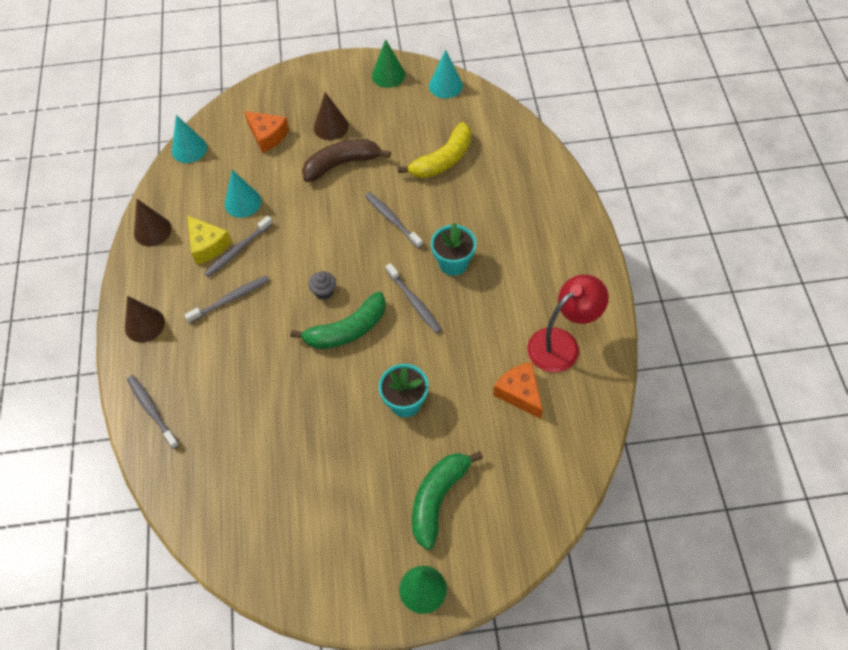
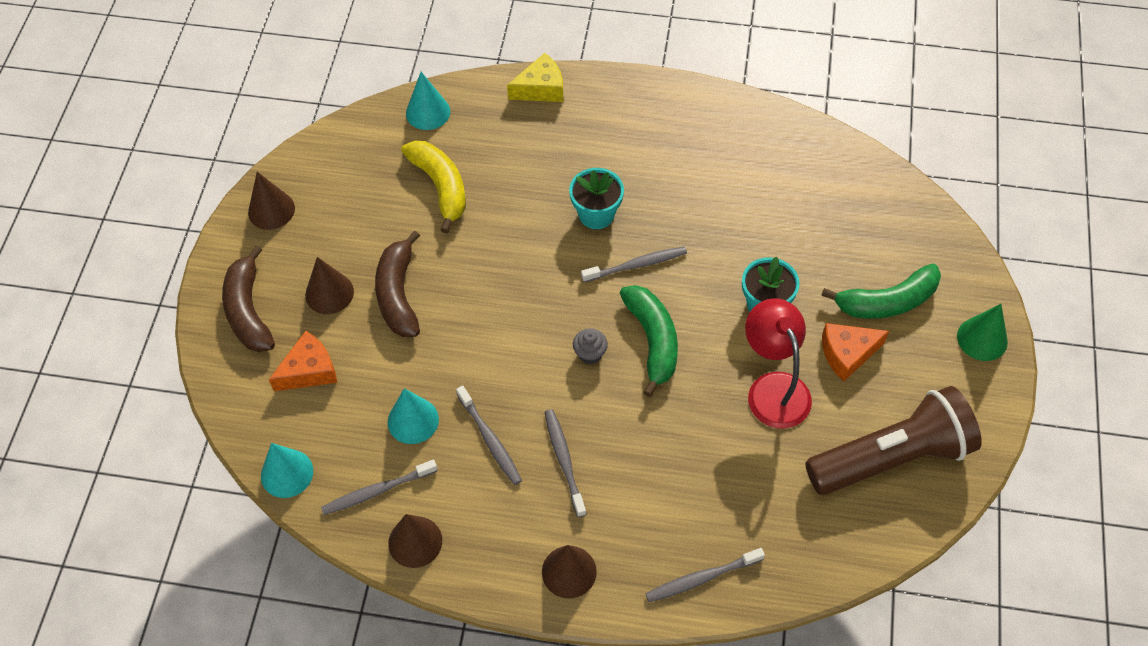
camera: 75 degrees left, 0 degrees up
(207, 245) = (468, 475): yellow cheese -> yellow cheese (541, 88)
(283, 530) = (892, 457): none -> brown flashlight
(304, 90) = (248, 311): none -> brown banana
(388, 75) = (271, 210): green cone -> brown cone
(392, 219) = (509, 260): grey toothbrush -> grey toothbrush (377, 491)
(438, 499) = (887, 302): green banana -> green banana turned 60 degrees counterclockwise
(445, 85) = (321, 154): turquoise cone -> turquoise cone (428, 112)
(520, 393) = (782, 198): orange cheese -> orange cheese (847, 354)
(562, 344) = (734, 146): red lamp -> red lamp (773, 388)

